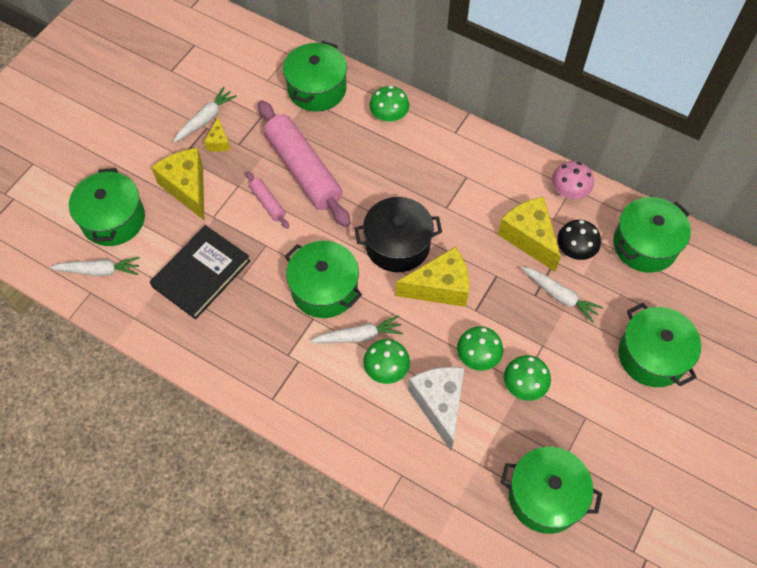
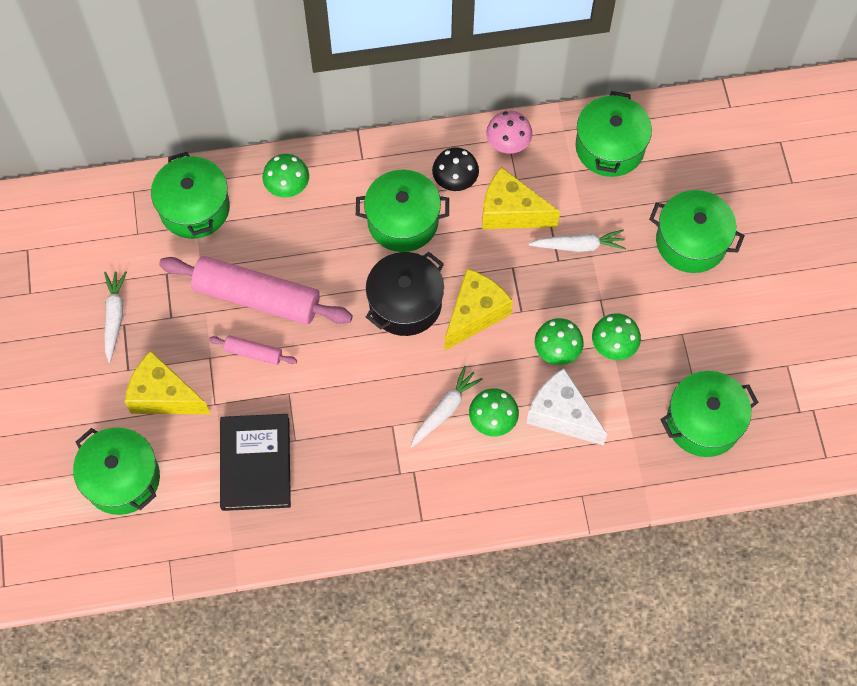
camera: 40 degrees left, 5 degrees up
(99, 271) = (157, 535): white carrot -> none
(218, 142) = (150, 329): yellow cheese -> none
(324, 289) = (378, 392): green pot -> green pot (403, 221)
(575, 249) = (557, 194): black mushroom -> black mushroom (455, 179)

